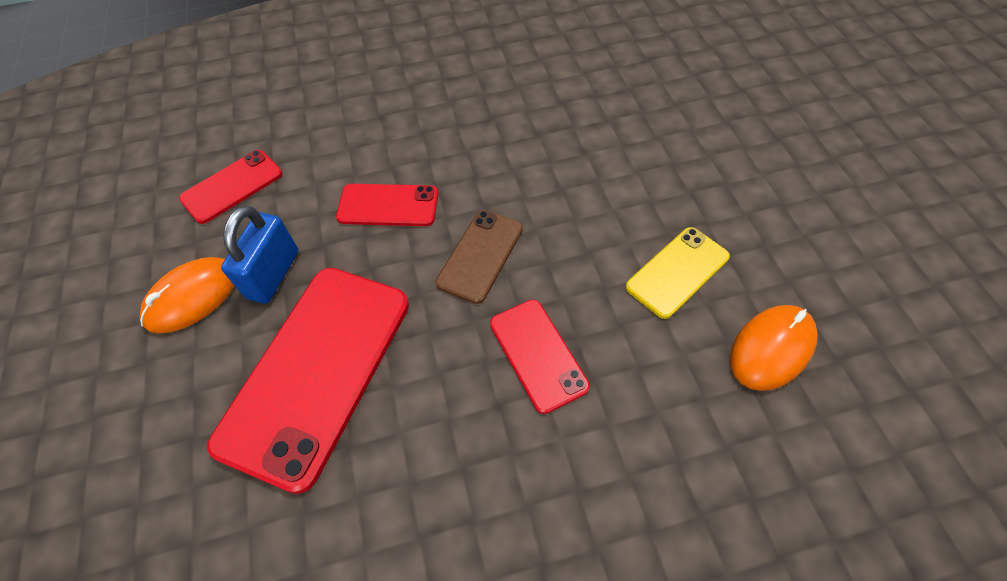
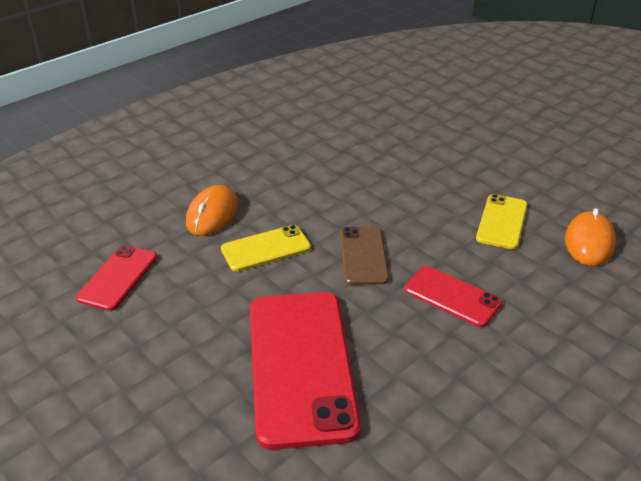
camera: 30 degrees left, 20 degrees down
(192, 297) = (150, 359): orange mouse -> orange mouse (212, 214)
(273, 274) = (209, 321): blue padlock -> none
(388, 205) = (266, 248): red phone -> yellow phone

